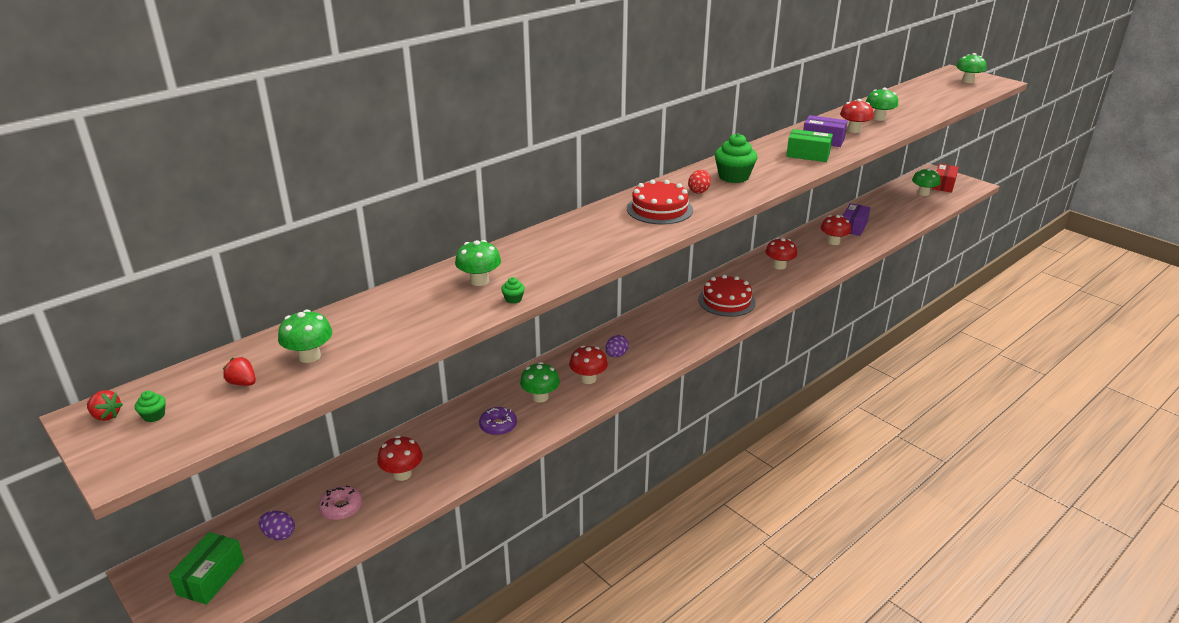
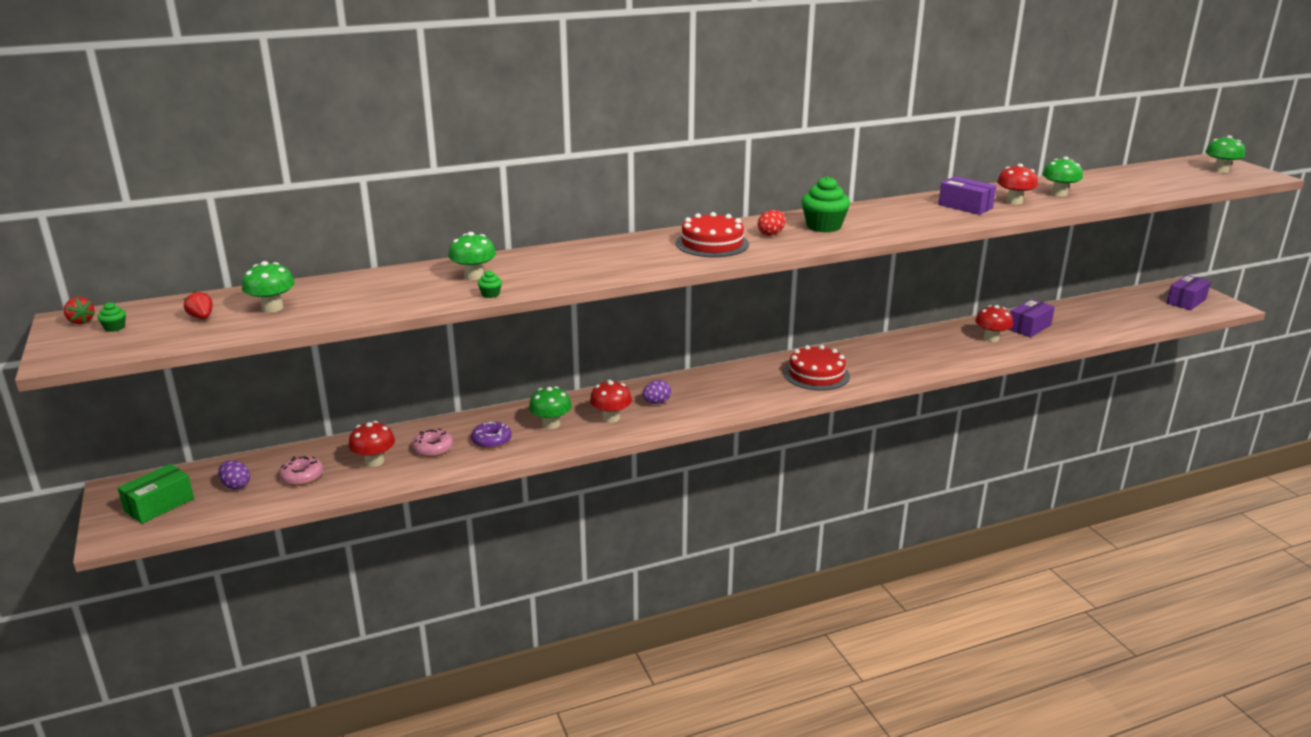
camera: 20 degrees right, 5 degrees down
(449, 447) = (433, 449): none -> pink donut
(779, 266) = (905, 351): red mushroom -> none
(808, 155) = (932, 217): green box -> none
(923, 193) = (1151, 306): green mushroom -> none
(943, 185) = (1186, 301): red box -> purple box

